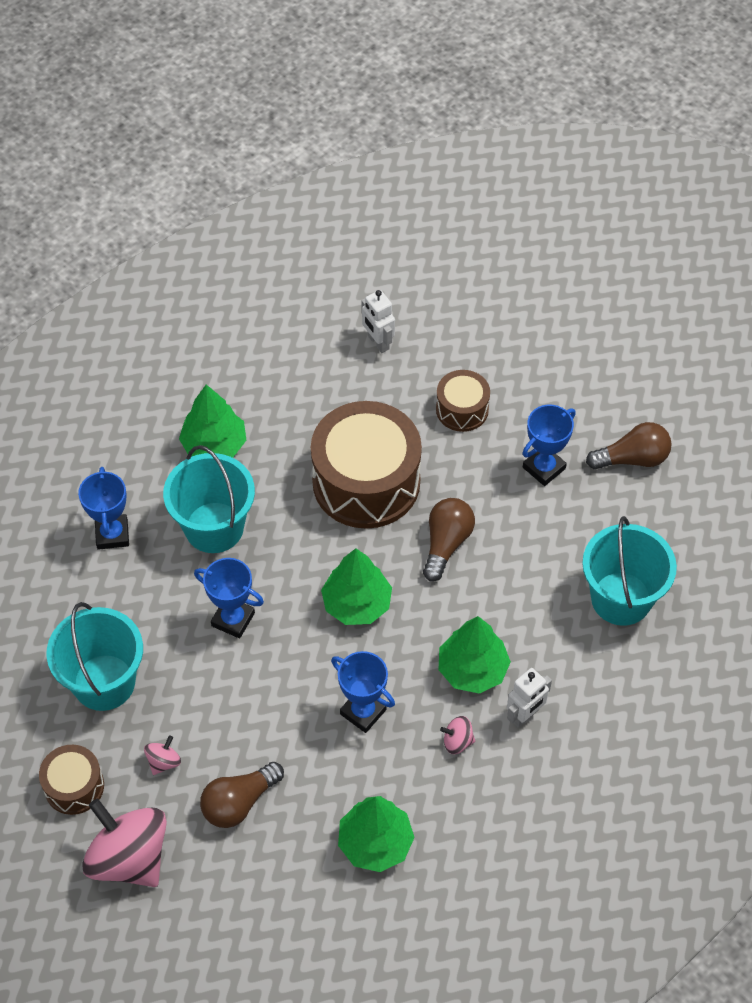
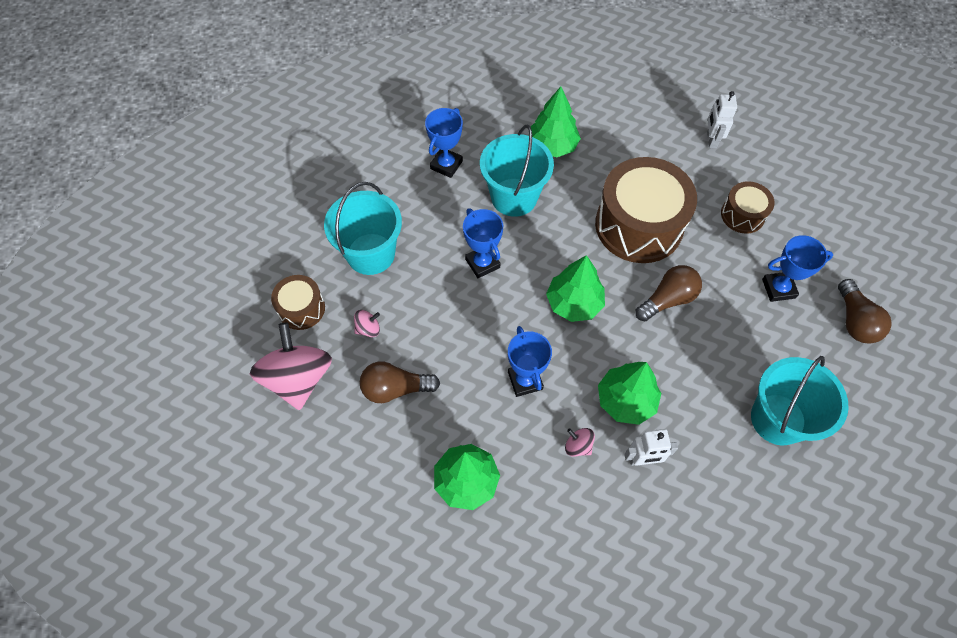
camera: 35 degrees right, 5 degrees up
(632, 458) = (854, 321): brown light bulb -> brown light bulb turned 60 degrees clockwise

